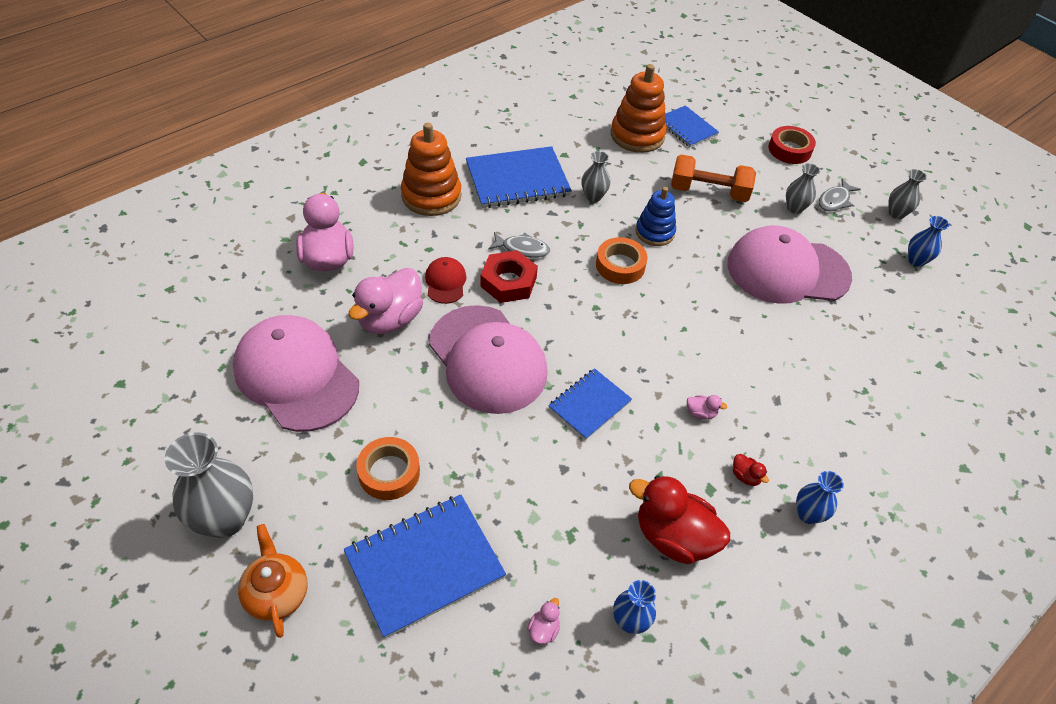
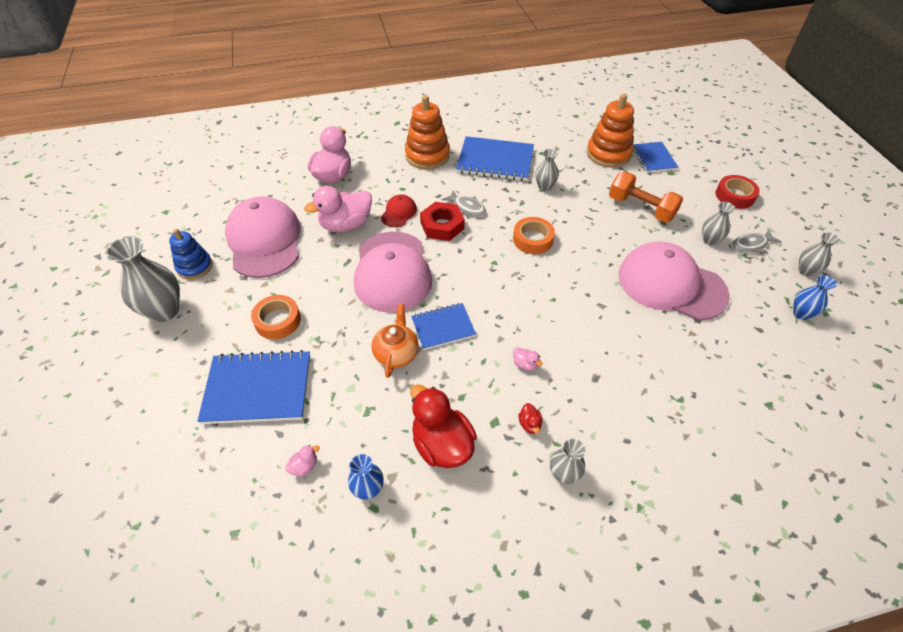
camera: 30 degrees right, 0 degrees up
(277, 593) = (160, 367): orange teapot -> orange teapot (396, 353)
(654, 232) = (576, 224): blue stacking toy -> blue stacking toy (194, 267)
(808, 514) = (563, 474): blue vase -> grey vase

